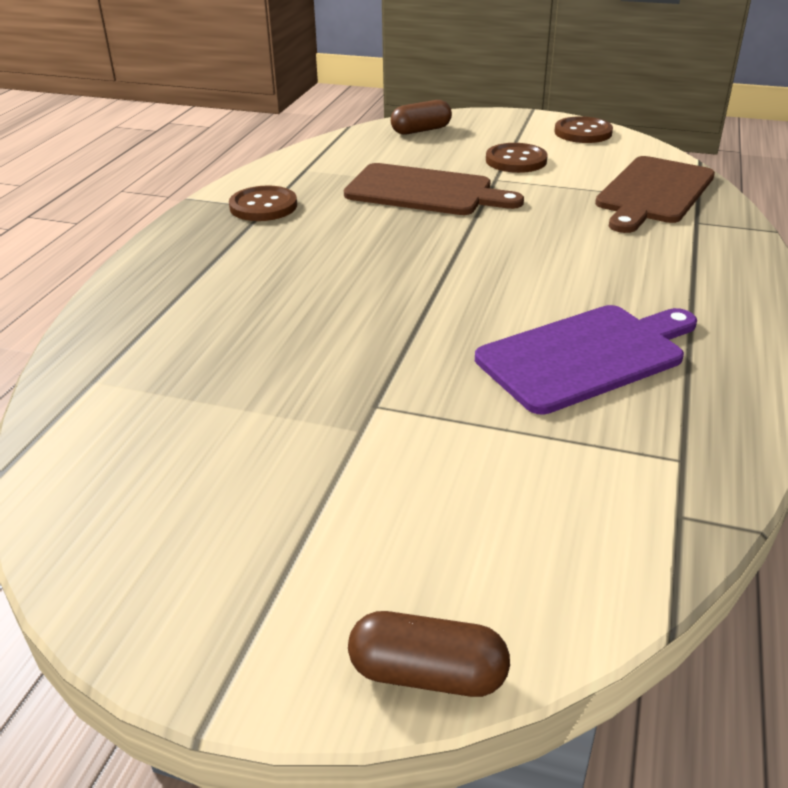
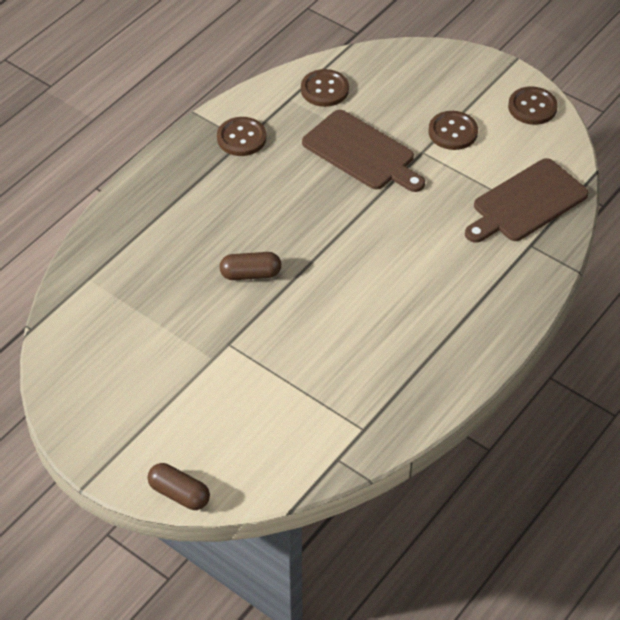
camera: 20 degrees right, 15 degrees up
(342, 157) = (324, 89): none -> brown button
(421, 130) = (404, 67): brown capsule -> brown capsule (250, 274)
(586, 356) = (365, 344): purple cutting board -> none

